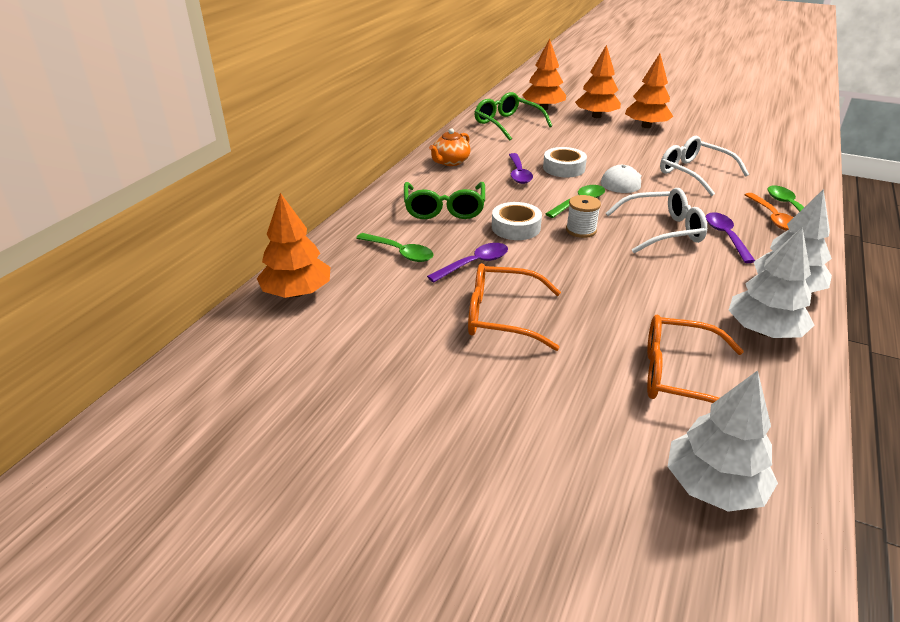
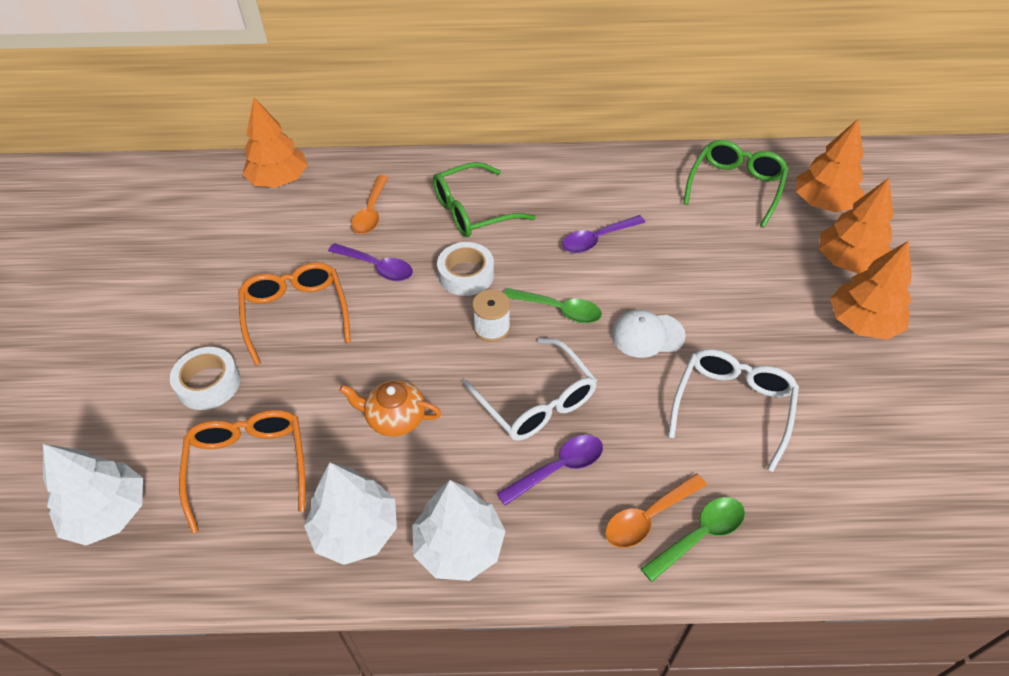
camera: 65 degrees right, 15 degrees up
(400, 252) = (371, 212): green spoon -> orange spoon
(450, 162) = (585, 178): orange teapot -> orange teapot (395, 418)
(564, 168) = (643, 273): white tape -> white tape (208, 383)

